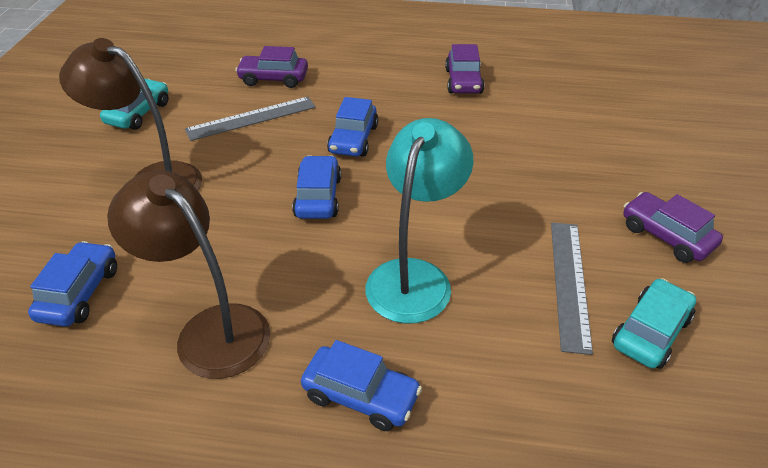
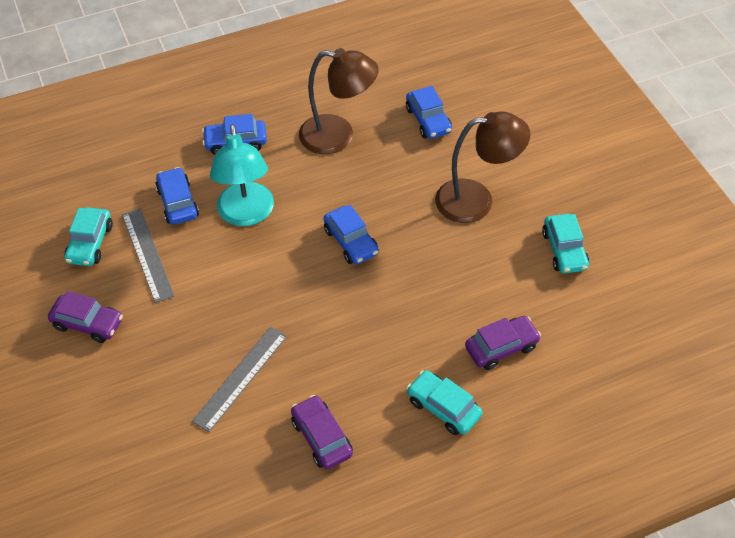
camera: 150 degrees right, 10 degrees up
(251, 118) = (470, 290): grey ruler -> grey ruler (240, 378)
(353, 139) = (368, 307): blue car -> blue car (178, 202)
(355, 66) = (443, 408): none -> turquoise car

